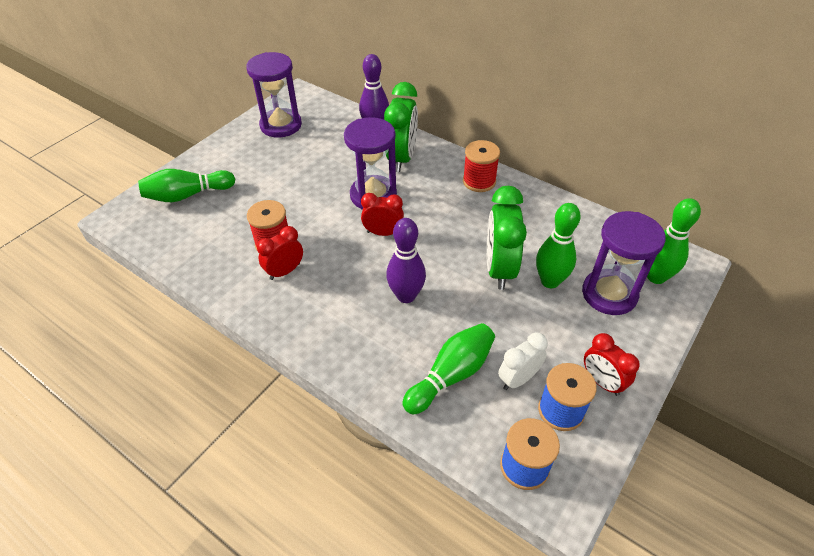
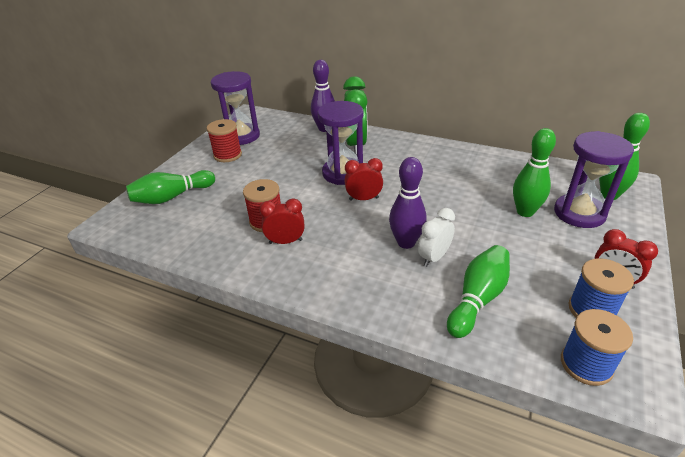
camera: 10 degrees left, 10 degrees down
(285, 271) = (285, 241): red clock -> red clock turned 45 degrees clockwise
(479, 181) = (428, 151): red spool -> red spool (227, 155)
(499, 269) = (477, 210): green clock -> none
(518, 379) = (539, 291): white clock -> white clock (434, 257)

